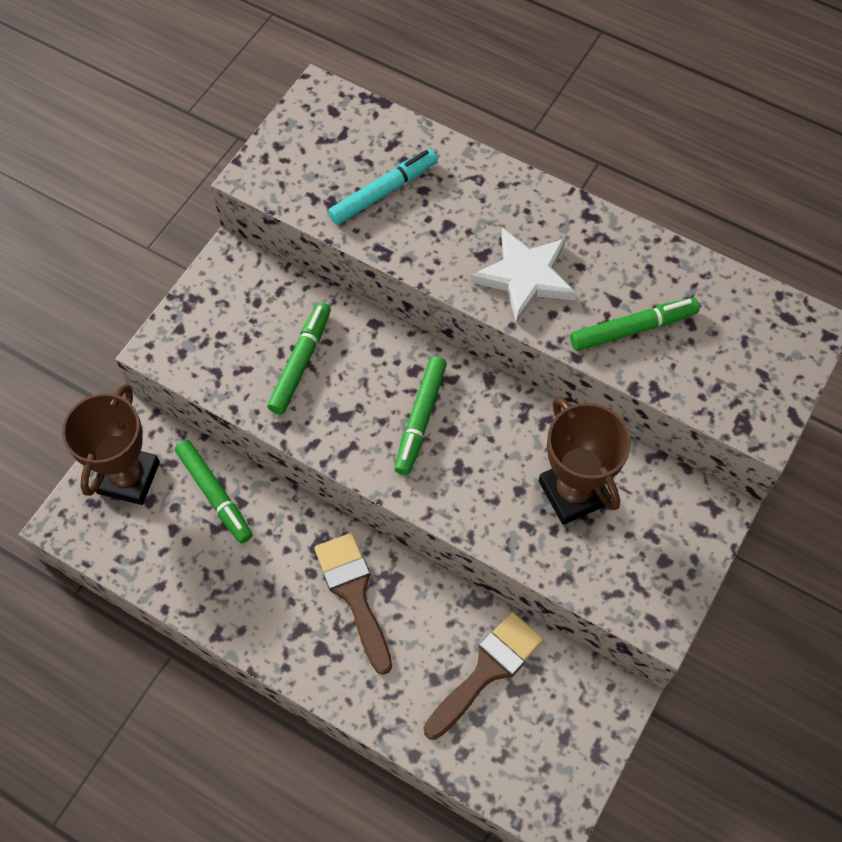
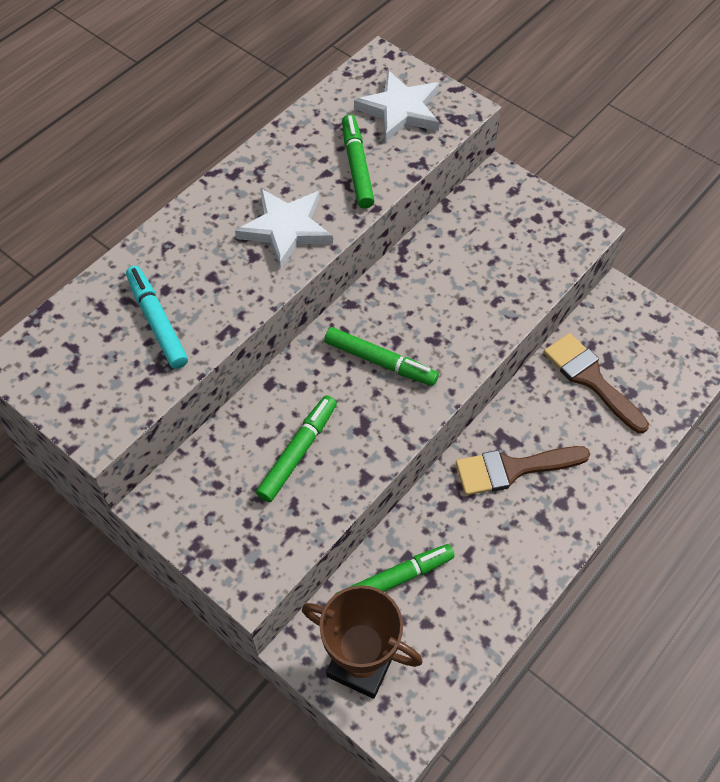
camera: 80 degrees left, 5 degrees down
(300, 362) = (298, 452): green marker -> green marker turned 90 degrees clockwise
(573, 492) = (470, 264): brown trophy -> none
(737, 360) = (400, 110): none -> white star

